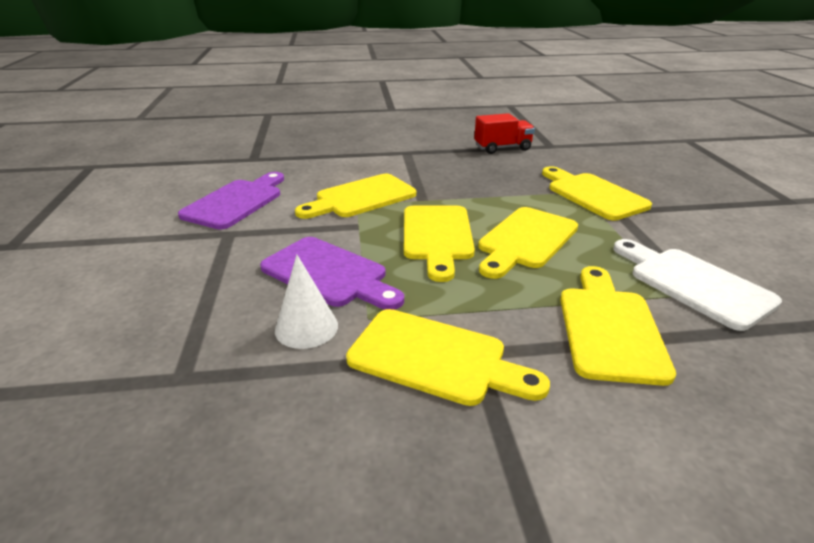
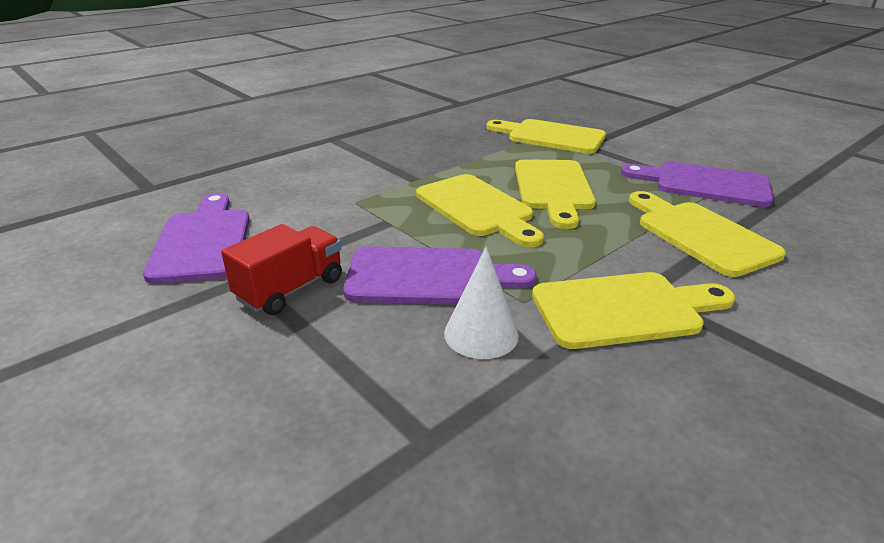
camera: 35 degrees left, 0 degrees up
(361, 198) = (350, 194): yellow cutting board -> none
(502, 148) = (421, 114): red truck -> red truck (290, 289)
(693, 284) = (704, 184): white cutting board -> purple cutting board

